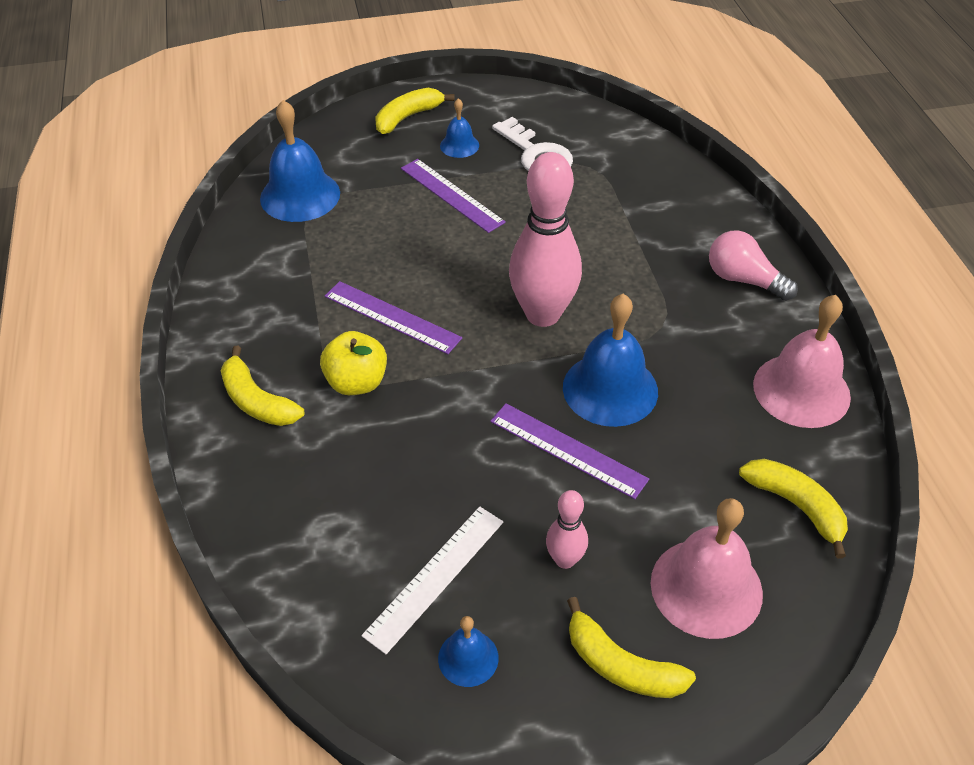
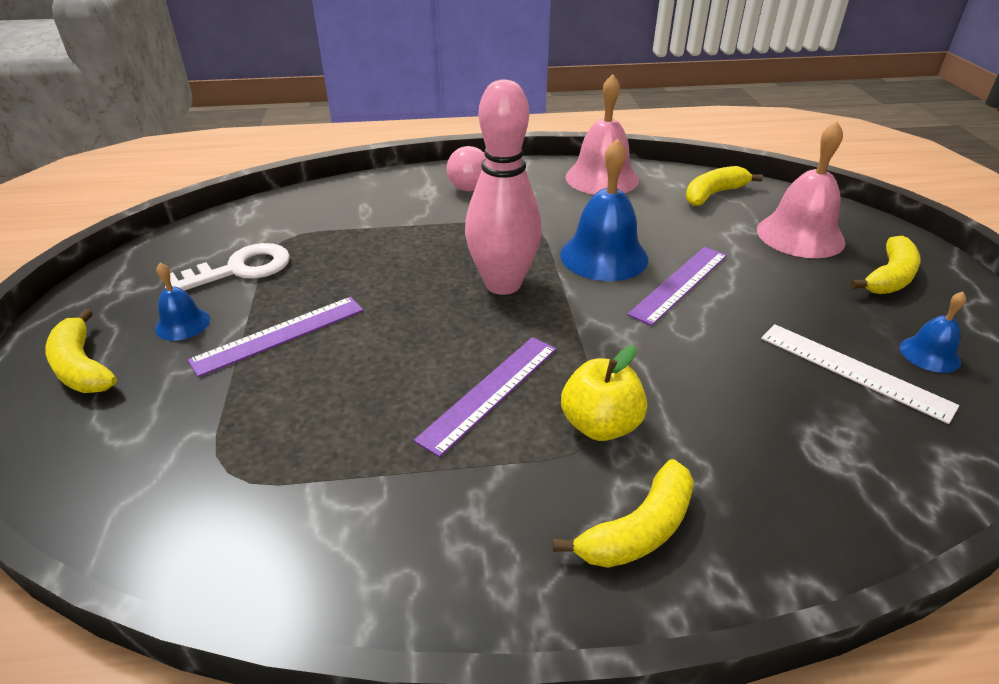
camera: 85 degrees left, 10 degrees down
(300, 195) = (195, 490): blue bell -> none
(565, 560) = (801, 295): pink bowling pin -> none

